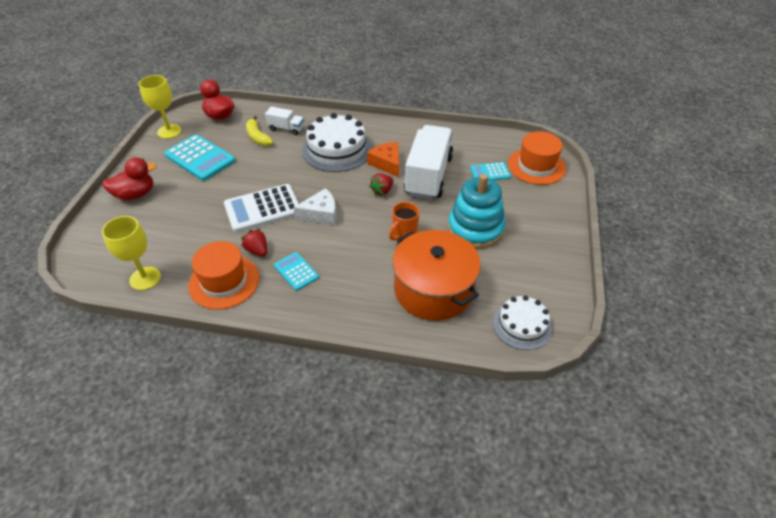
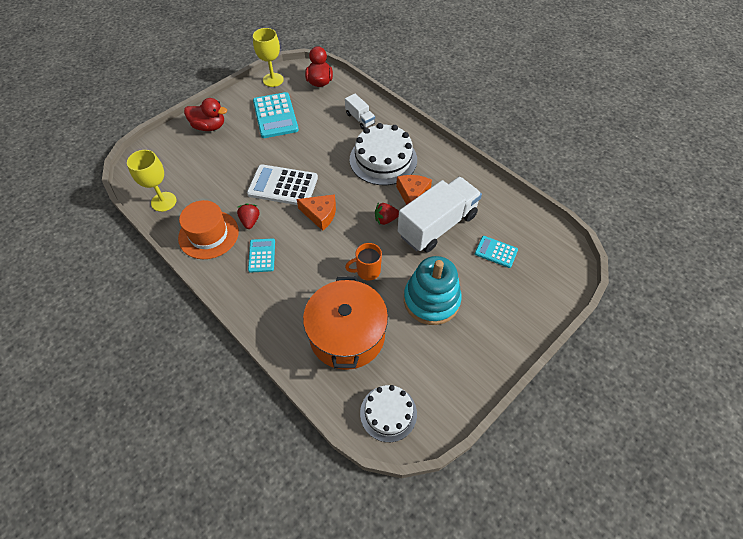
camera: 35 degrees right, 10 degrees up
(257, 137) = (332, 116): yellow banana -> none
(320, 214) = (320, 214): white cheese -> orange cheese
(536, 166) = (547, 269): orange hat -> none

